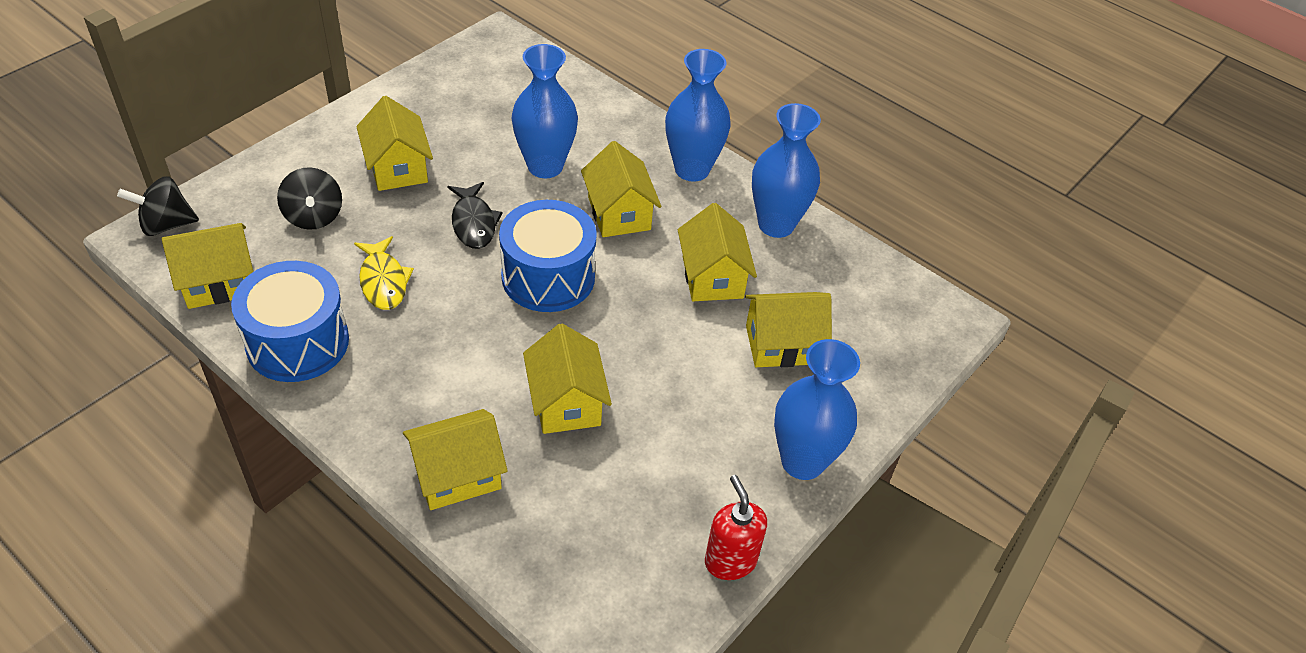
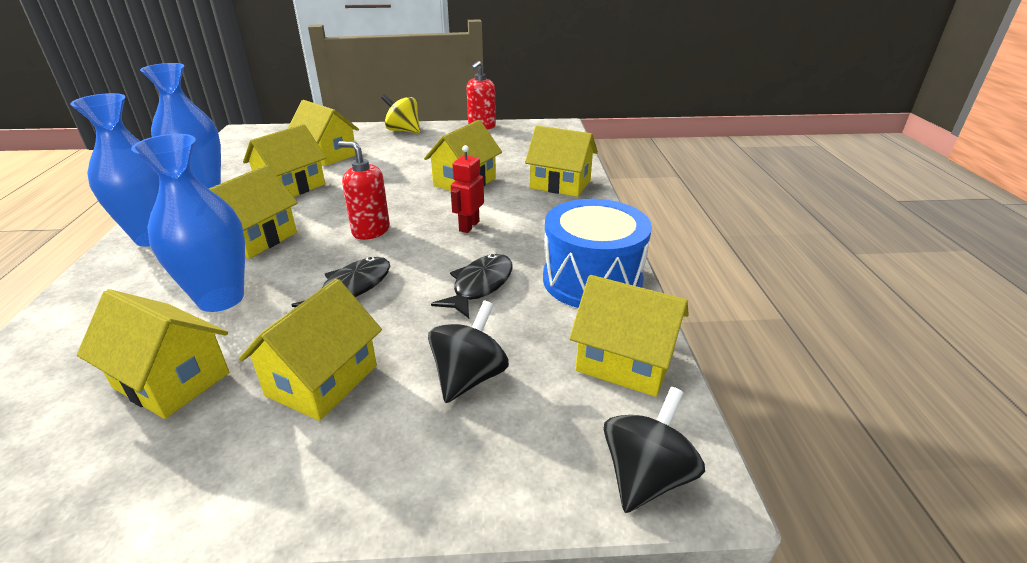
camera: 130 degrees left, 15 degrees down
(166, 225) = (646, 476): black spinning top -> black spinning top turned 90 degrees counterclockwise
(383, 281) = (480, 285): yellow fish -> black fish
(473, 337) = (469, 226): none -> red robot
(478, 124) = (172, 380): none -> yellow house
(548, 277) = (370, 231): blue drum -> red soap dispenser
(802, 461) = (403, 131): blue vase -> yellow spinning top

